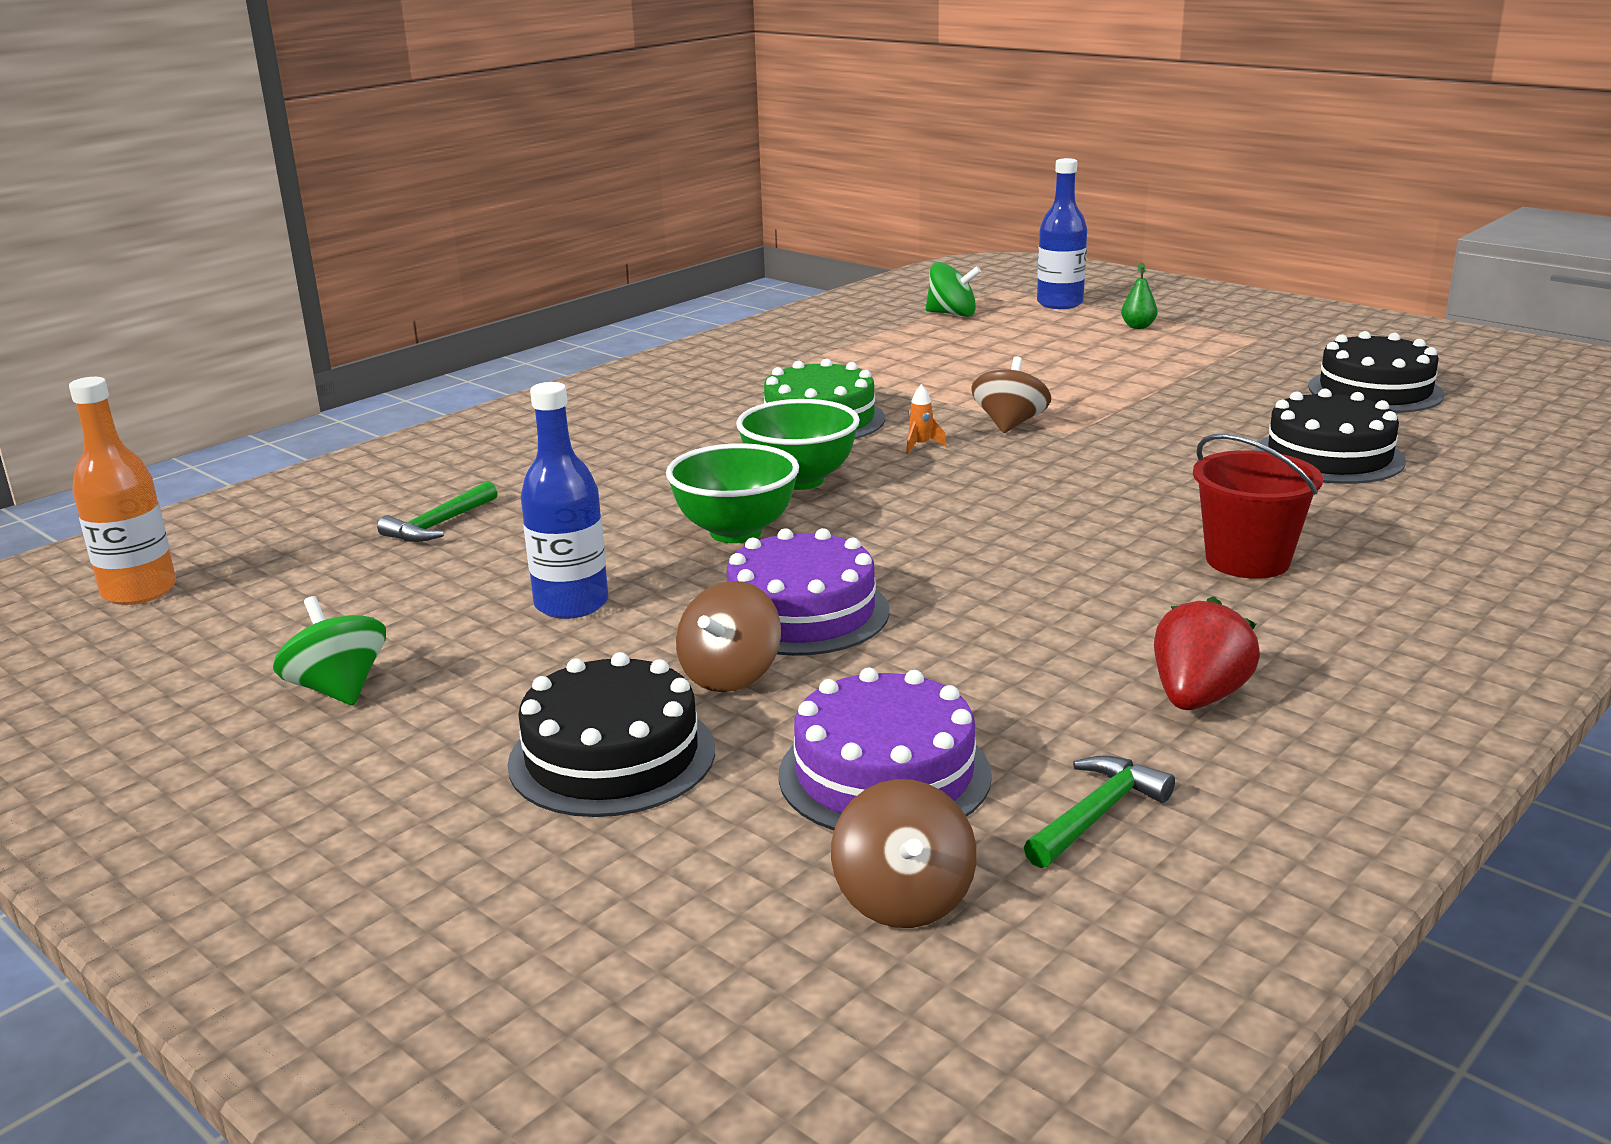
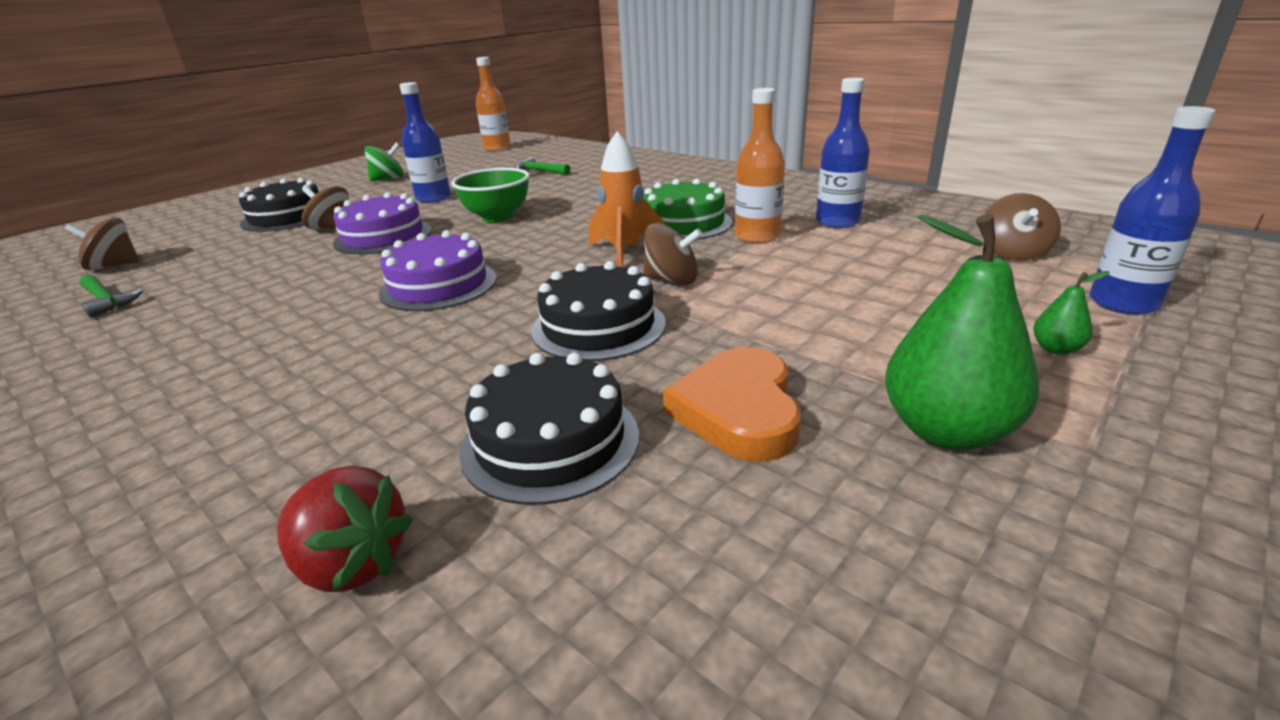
camera: 90 degrees right, 5 degrees up
(799, 480) = (569, 225): green bowl -> none
(844, 357) = (837, 222): none -> blue bottle
(883, 389) = (757, 237): none -> orange bottle
(884, 774) = (207, 259): purple cake -> purple cake (439, 285)
(921, 446) = (625, 252): orange rocket -> orange rocket, size x2.33
(952, 314) = (1013, 252): green spinning top -> brown spinning top
(1198, 698) = (168, 331): red strawberry -> red strawberry (352, 563)
(1247, 560) = (332, 364): red bucket -> none
(1257, 360) = (946, 431): none -> green pear
(1258, 405) = (738, 410): none -> orange heart
(1375, 391) = (826, 533): black cake -> black cake (598, 326)

